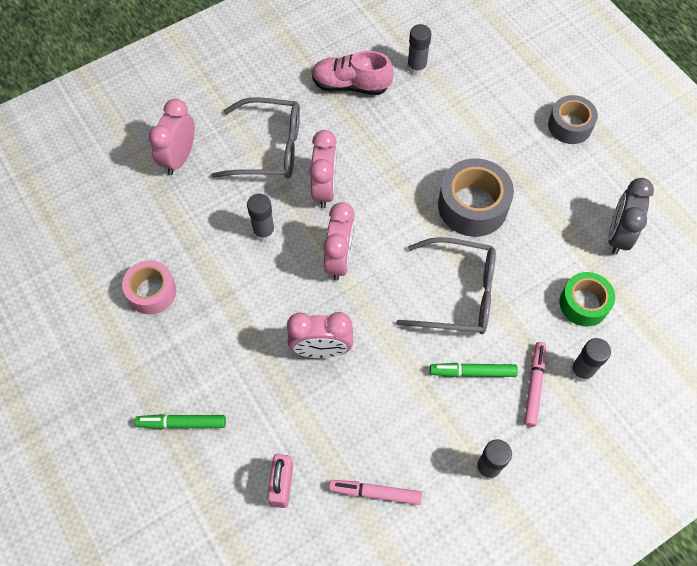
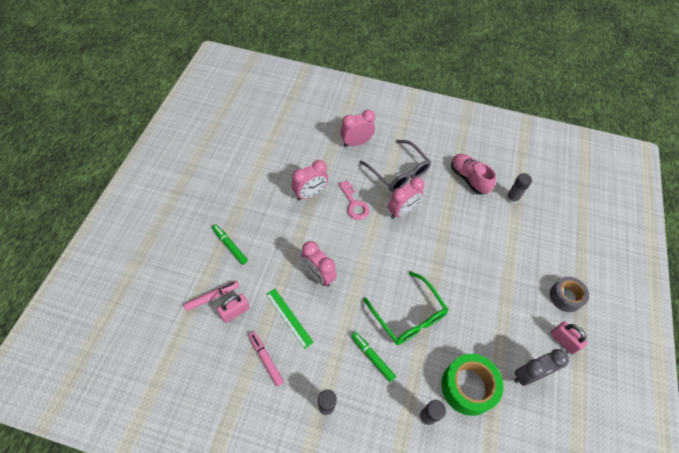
camera: 45 degrees right, 5 degrees down
(152, 292) = (281, 184): pink tape -> none
(264, 232) = (354, 204): grey glue stick -> pink key
(339, 260) = (372, 246): pink clock -> pink clock (310, 194)
(346, 426) = (289, 317): none -> green ruler
(457, 294) = (408, 315): grey glasses -> green glasses
(472, 206) = (465, 284): grey tape -> none
(534, 386) = (394, 396): pink marker -> pink marker (212, 297)
(583, 303) = (468, 387): green tape -> green tape, size x1.51
(611, 171) = (563, 341): none -> pink padlock

